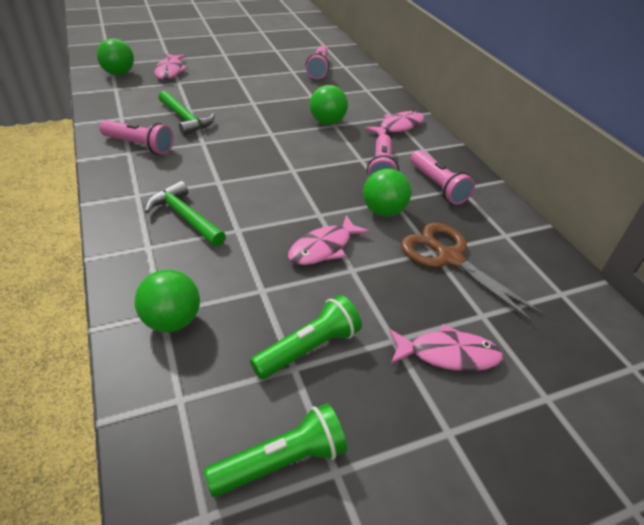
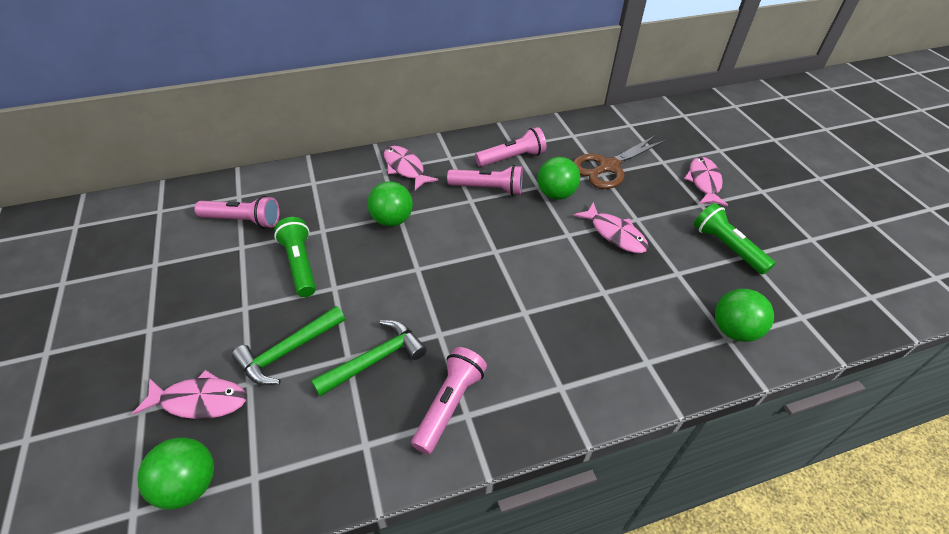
camera: 85 degrees left, 5 degrees up
(185, 217) = (593, 336): green hammer -> green hammer (288, 351)
(281, 461) = (818, 262): green flashlight -> green flashlight (300, 264)

